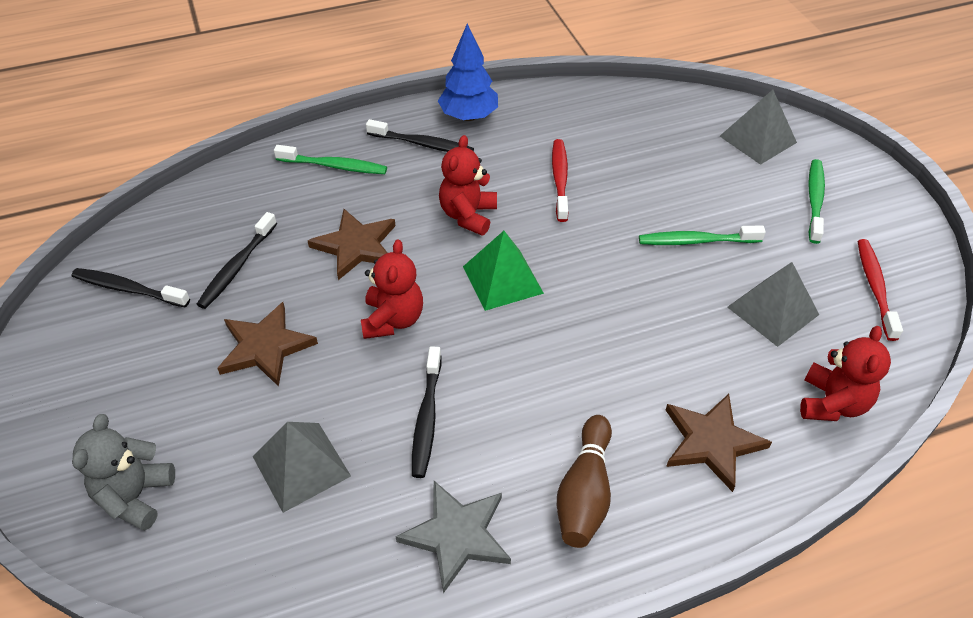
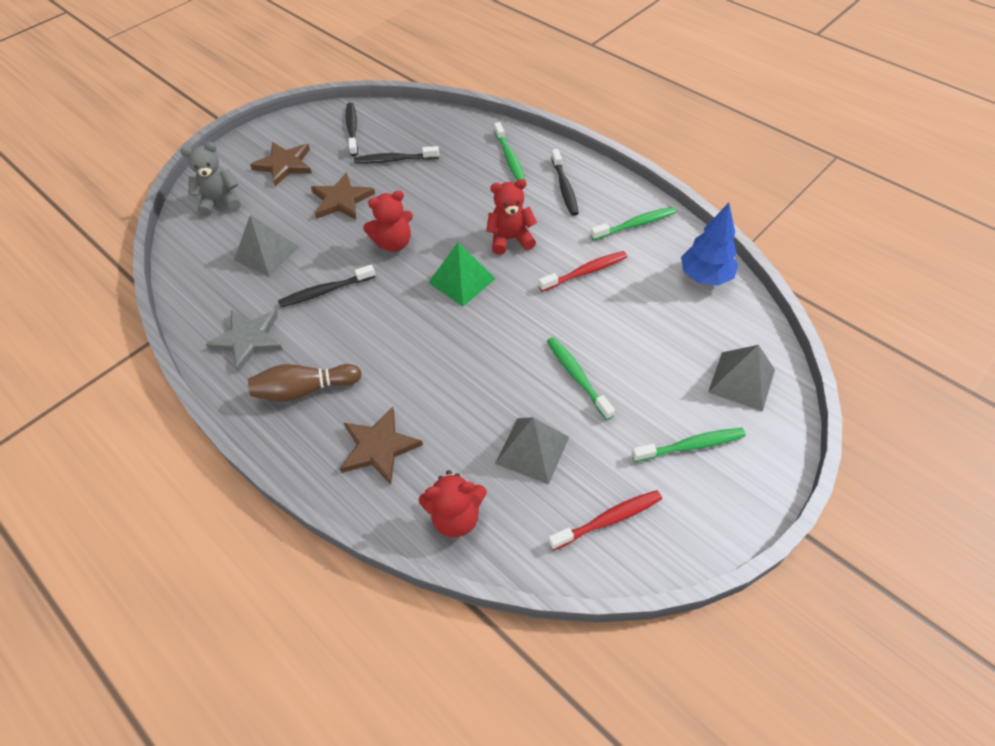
camera: 65 degrees right, 5 degrees up
(356, 246) = (445, 200): brown star -> brown star (284, 165)
(469, 116) = (614, 197): blue tree -> blue tree (705, 276)
(519, 119) = (634, 225): none -> green toothbrush

